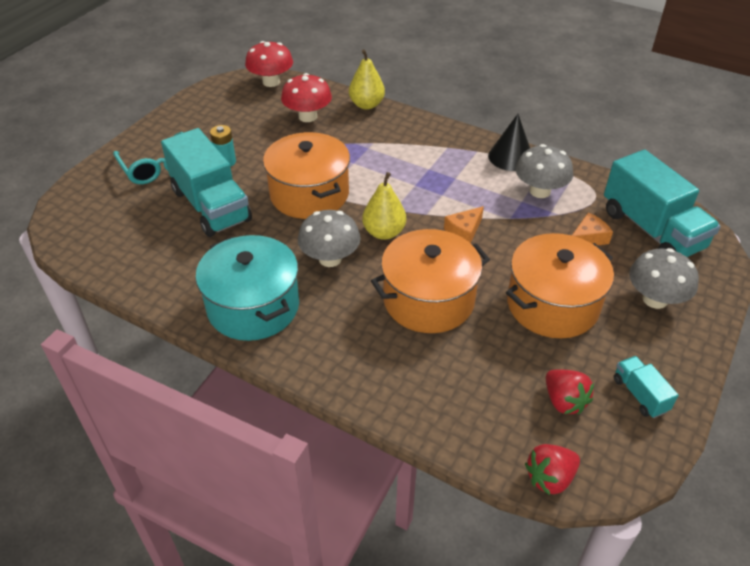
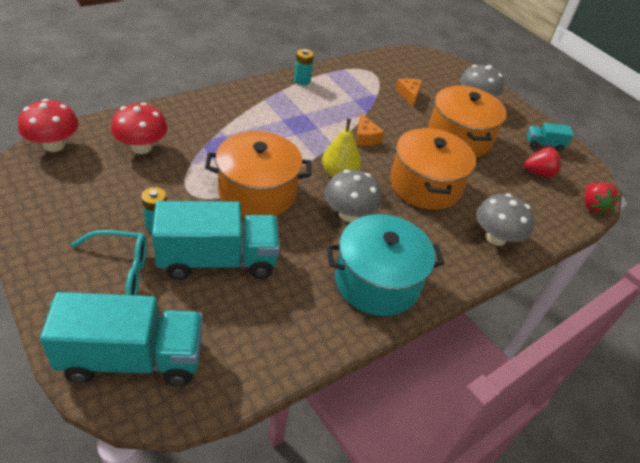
camera: 70 degrees left, 0 degrees up
(366, 105) = (162, 109): yellow pear -> none
(510, 157) = (302, 80): black cone -> turquoise battery
(540, 191) = (349, 88): grey mushroom -> grey mushroom (495, 237)
(651, 230) = (417, 71): turquoise truck -> turquoise truck (132, 358)

